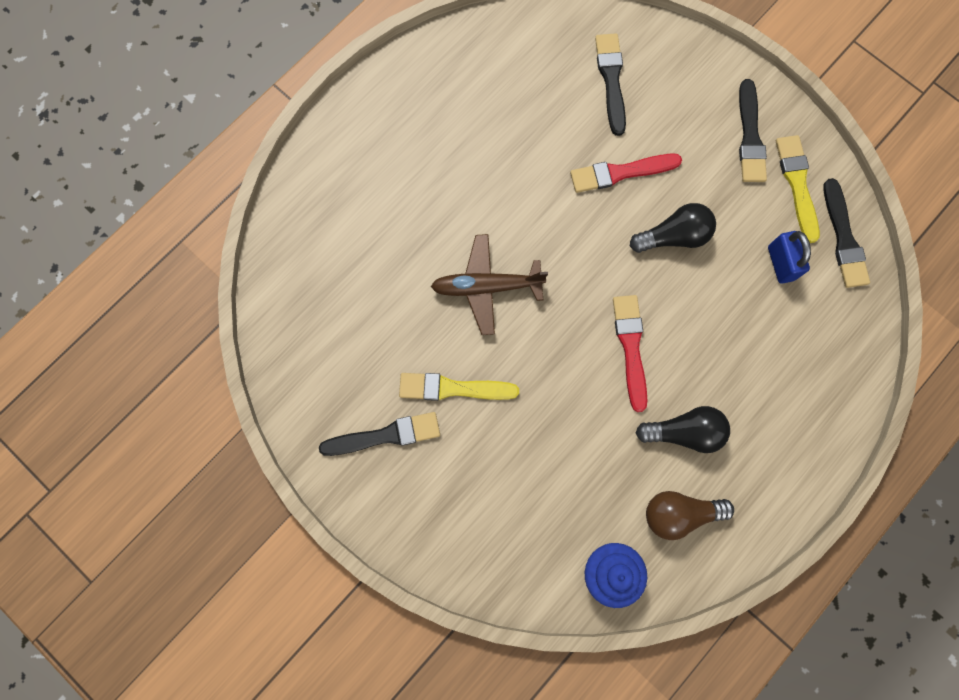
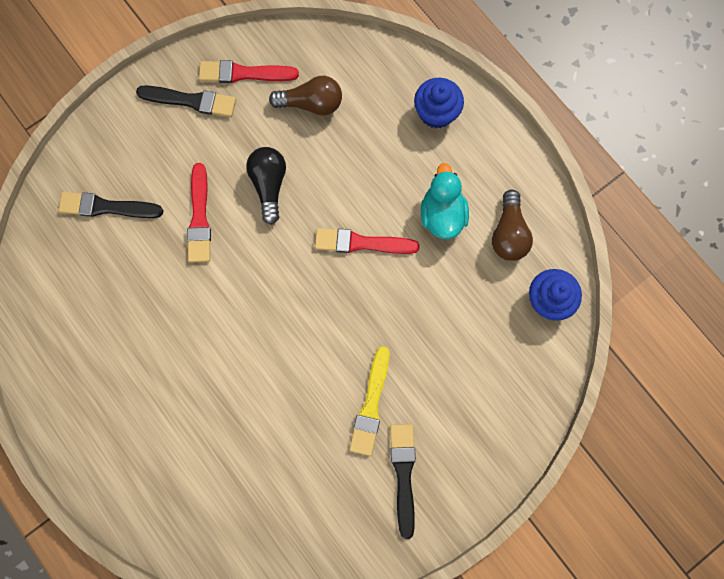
camera: 80 degrees left, 0 degrees up
(487, 287) = (282, 358): brown plane -> none
(684, 432) = (442, 214): black light bulb -> turquoise duck
(780, 263) = (311, 104): blue padlock -> brown light bulb
(797, 184) = (244, 73): yellow brush -> red brush
(808, 406) = (436, 112): none -> blue cupcake
(843, 238) = (300, 49): black brush -> none

